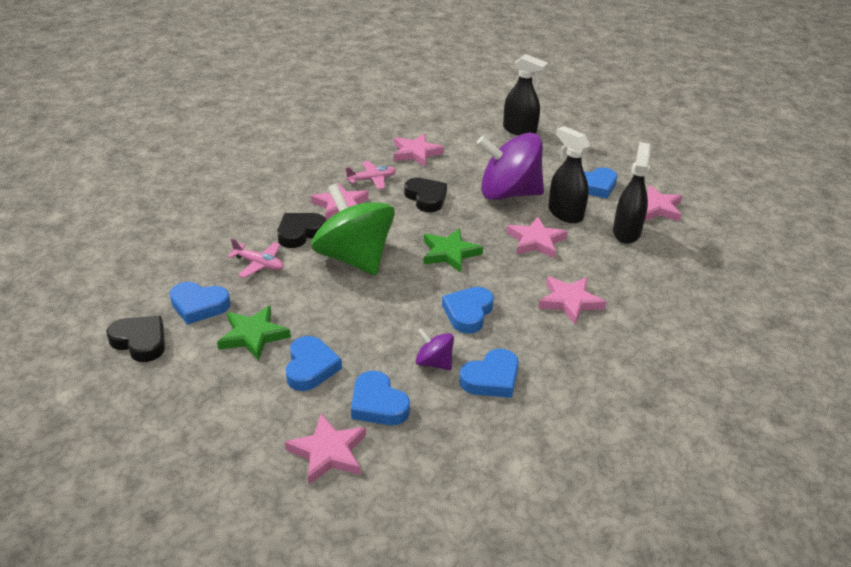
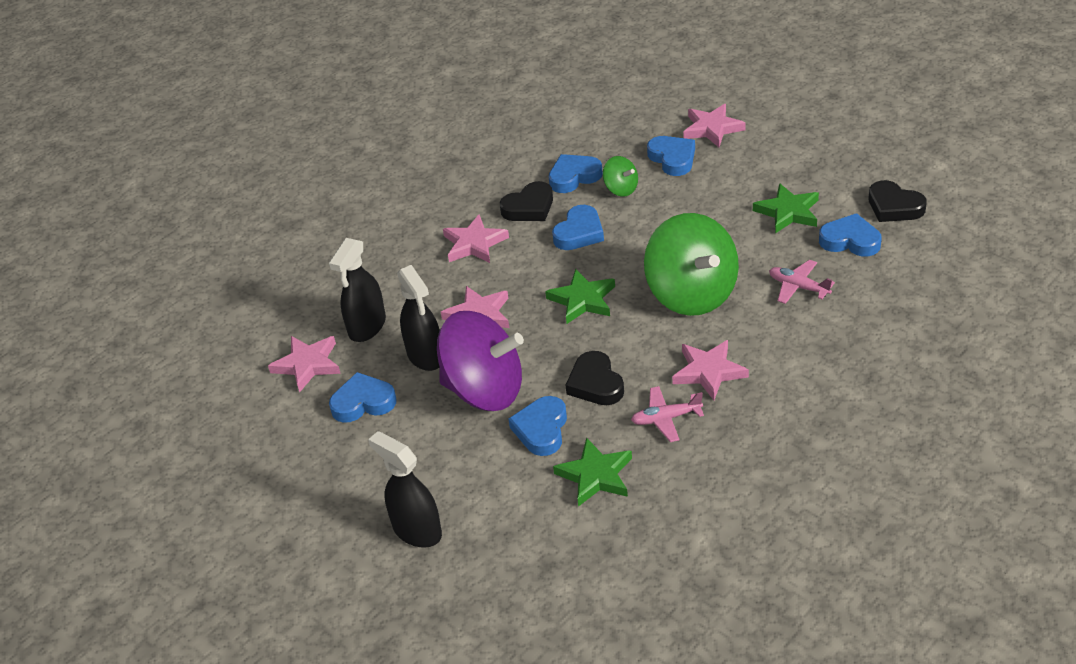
camera: 165 degrees left, 5 degrees up
(300, 233) = (757, 329): black heart -> black heart (529, 207)
(310, 367) = (731, 185): blue heart -> blue heart (541, 429)
(416, 153) = (595, 475): pink star -> green star
(434, 363) = (621, 189): purple spinning top -> green spinning top

